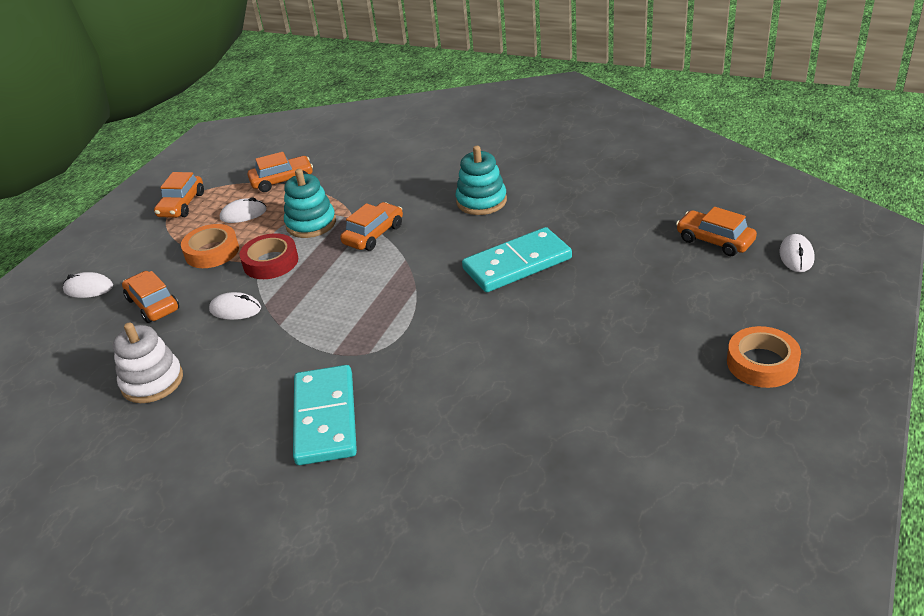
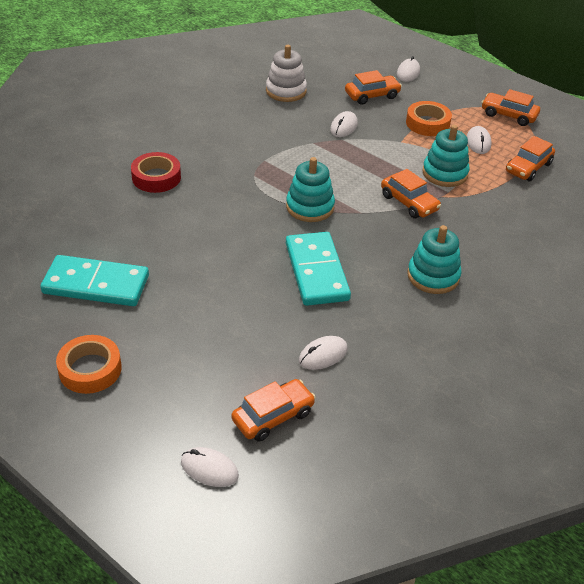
camera: 100 degrees right, 5 degrees up
(271, 262) = (397, 147): red tape -> red tape (156, 177)
(282, 180) = (528, 168): orange car -> orange car turned 45 degrees clockwise
(325, 418) = (201, 148): turquoise domino -> turquoise domino (96, 284)
(413, 294) = (310, 207): none -> turquoise stacking toy
(625, 234) = (323, 355): none -> white mouse

